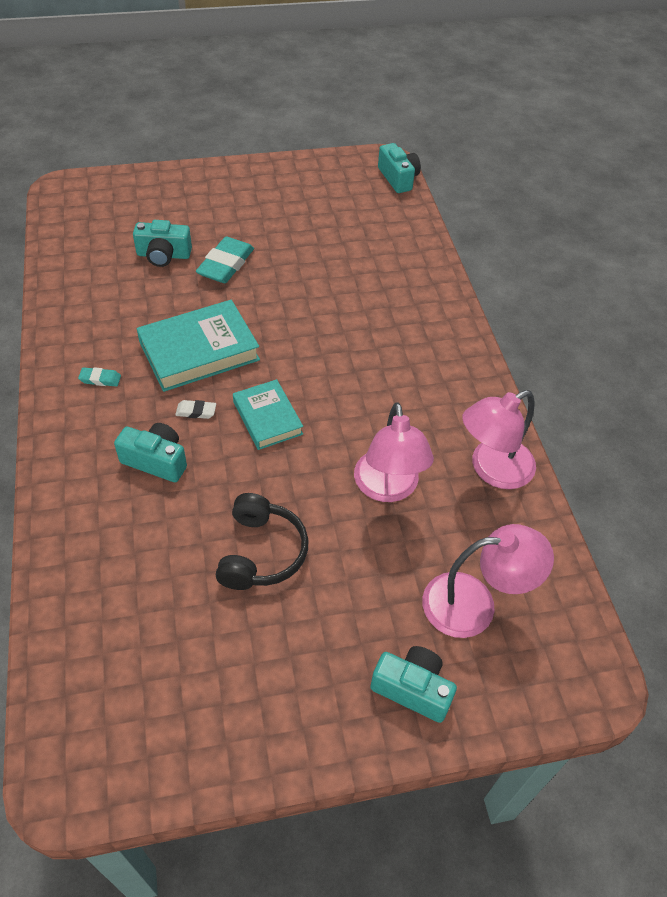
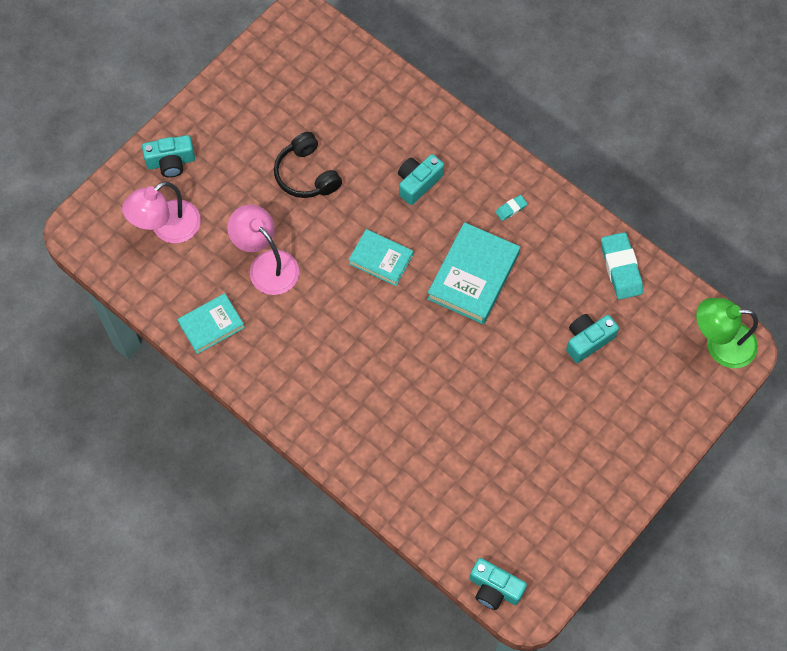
camera: 145 degrees right, 15 degrees up
(74, 198) = (720, 344): none -> green lamp
(156, 461) = (418, 183): turquoise camera -> turquoise camera turned 150 degrees clockwise
(196, 411) = (428, 231): white eraser -> none
(226, 265) = (534, 367): turquoise eraser -> turquoise eraser (621, 268)
(492, 470) = (211, 325): pink lamp -> turquoise book

